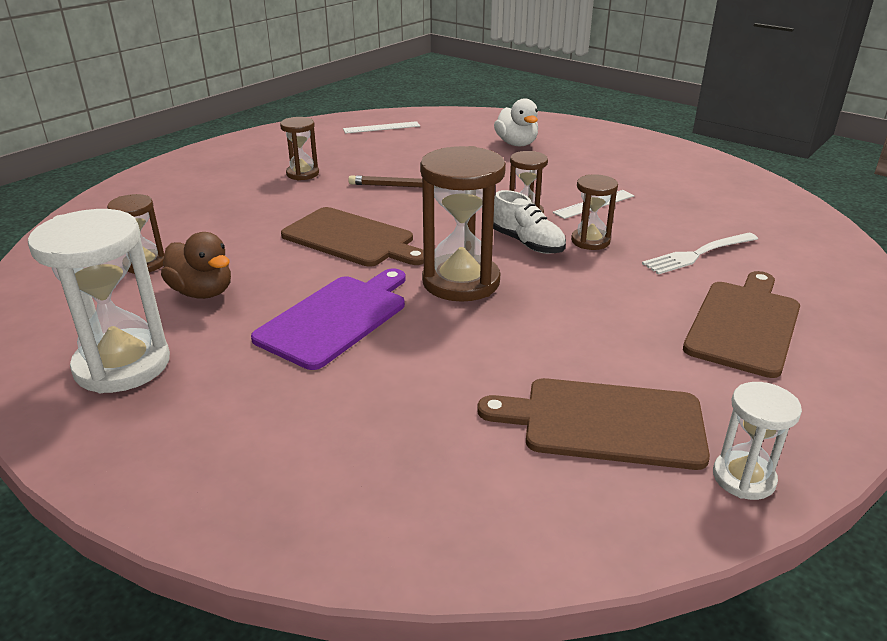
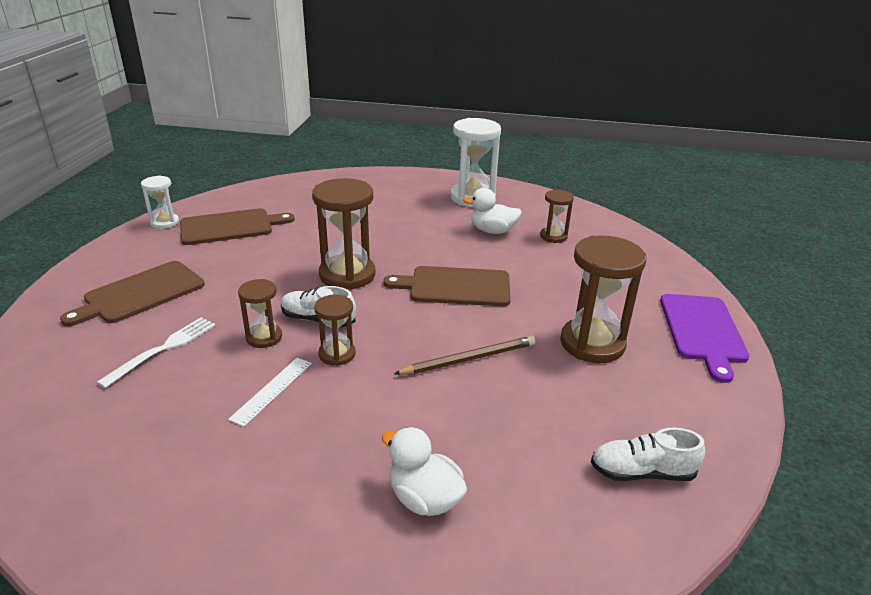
camera: 150 degrees right, 0 degrees up
(202, 292) = (492, 231): brown duck -> white duck
(302, 174) = (592, 343): brown hourglass -> brown hourglass, size x1.83
(336, 318) = (401, 236): purple cutting board -> purple cutting board (702, 331)
(381, 127) = (642, 472): white ruler -> white shoe
(744, 324) = (140, 293): brown cutting board -> brown cutting board turned 45 degrees clockwise

